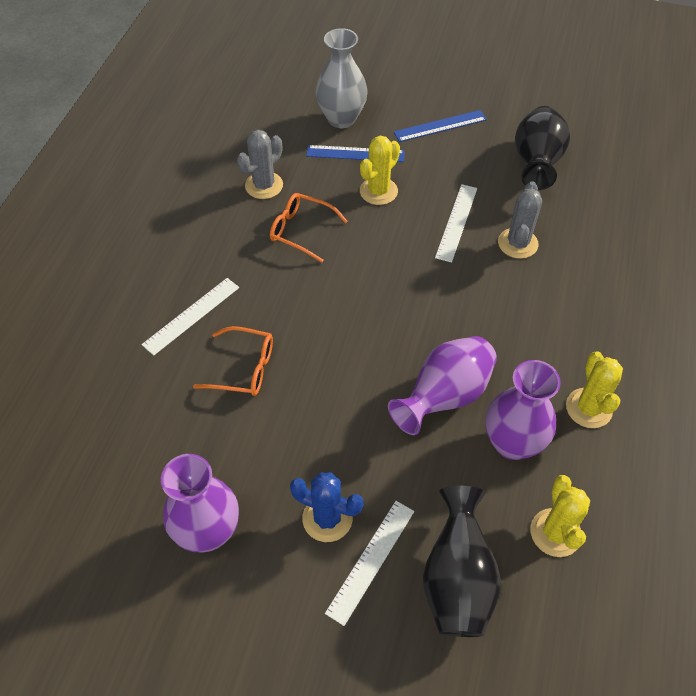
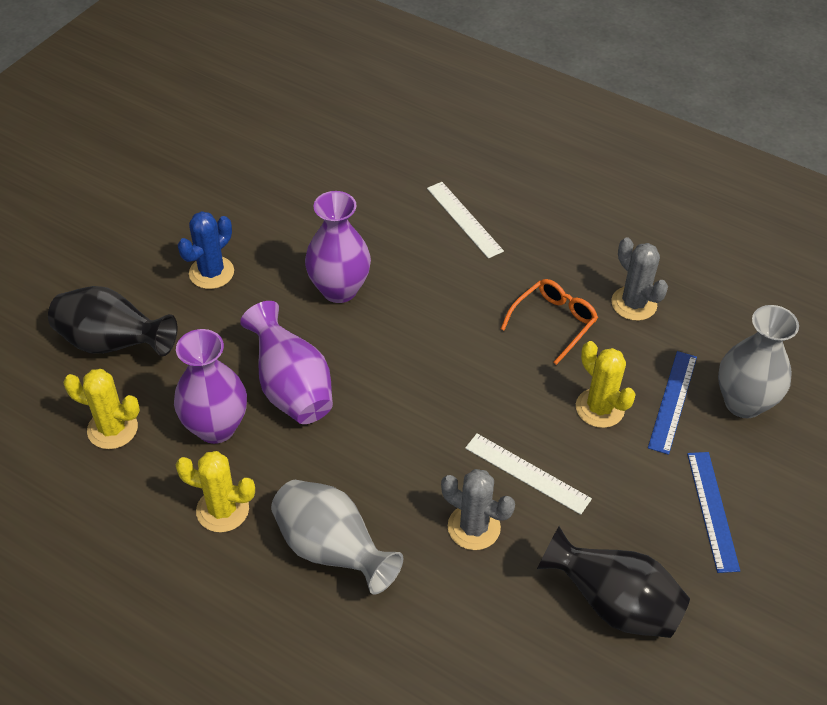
camera: 105 degrees right, 5 degrees down
(208, 531) = (239, 199): purple vase -> purple vase (339, 289)
(243, 368) = (388, 245): orange glasses -> none
(370, 560) = (160, 292): white ruler -> none
(582, 323) = (332, 550): none -> grey vase

